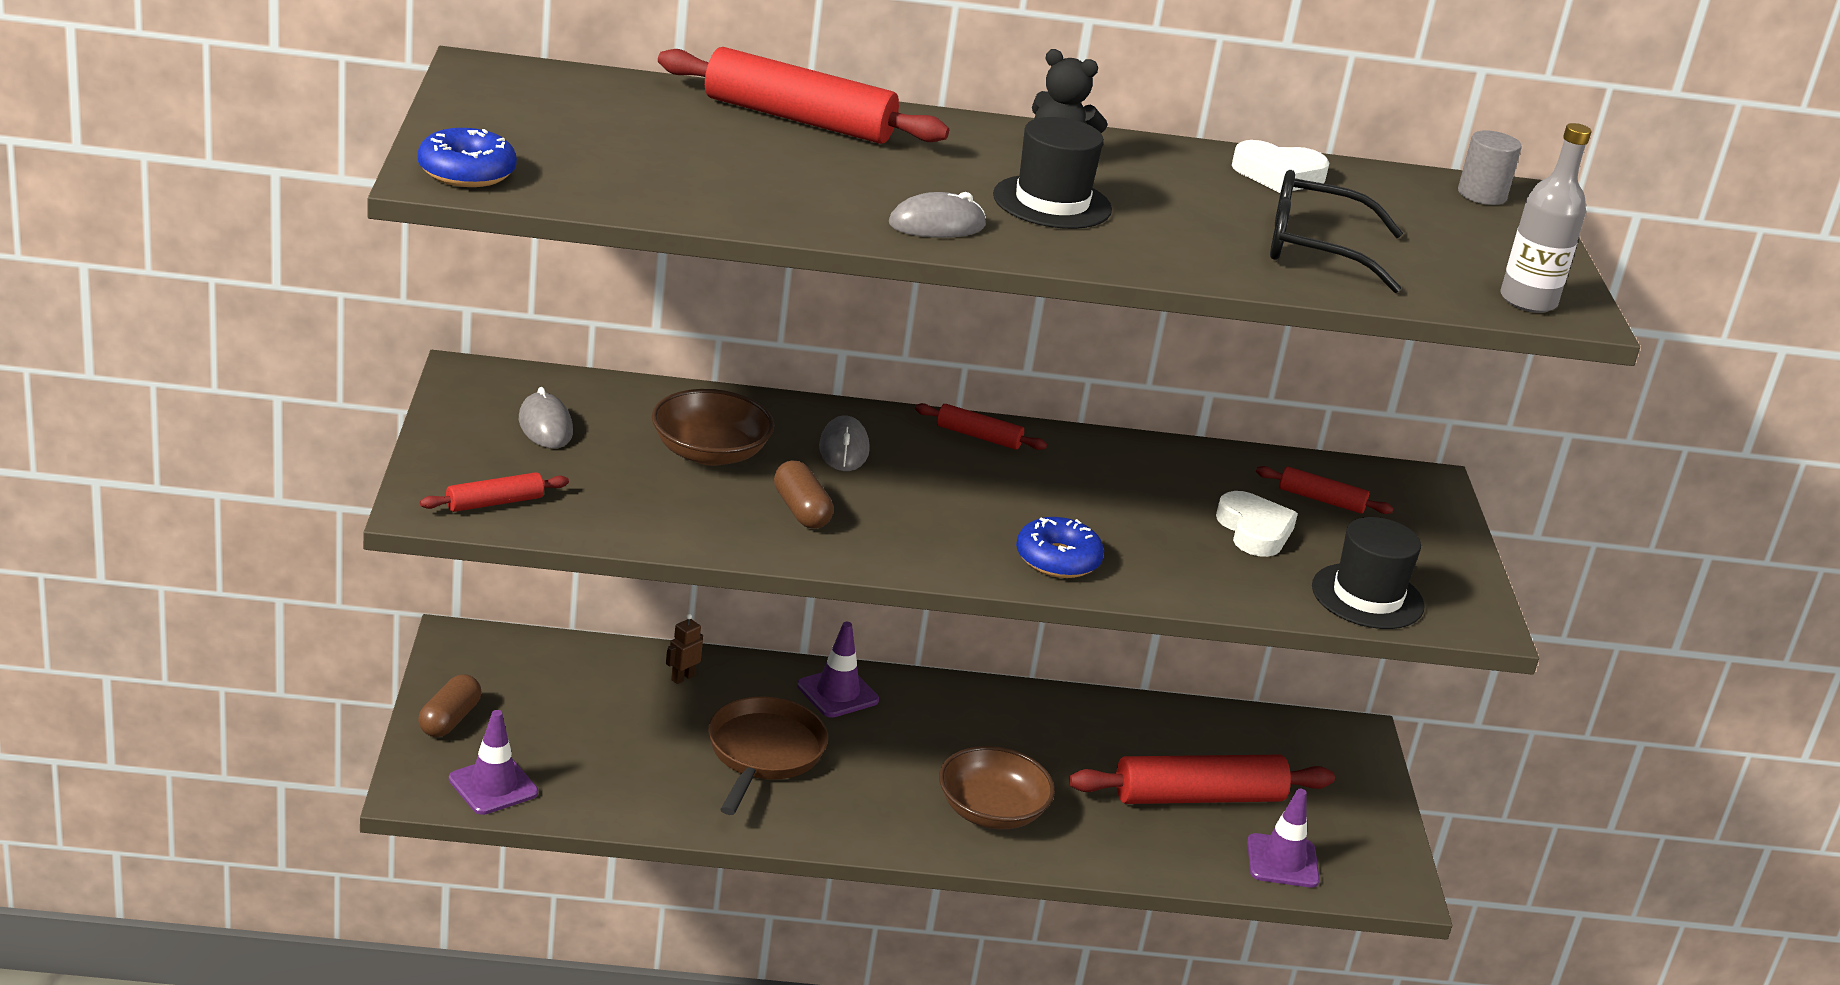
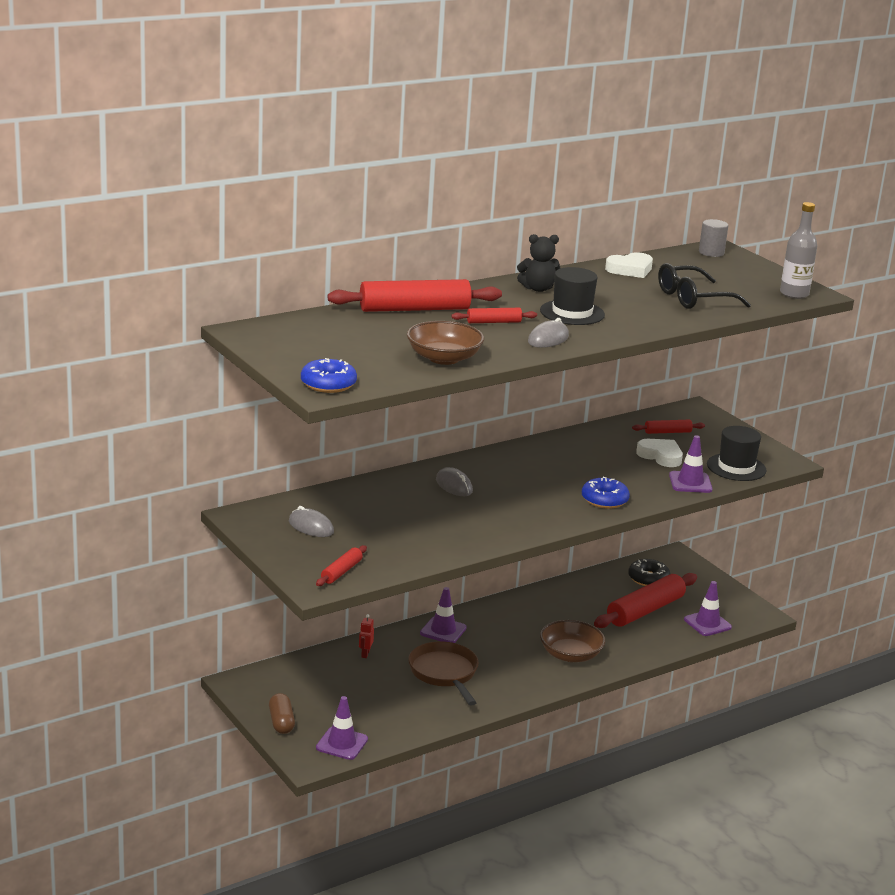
camera: 30 degrees left, 5 degrees down
(682, 677) = (365, 654): brown robot -> red robot
(709, 453) = (400, 510): brown bowl -> brown bowl (444, 358)
(801, 510) = (475, 521): brown capsule -> none
(978, 436) = (500, 457): red rolling pin -> red rolling pin (494, 322)
(1247, 589) = (690, 482): none -> purple traffic cone
(1264, 751) = (648, 579): none -> black donut

